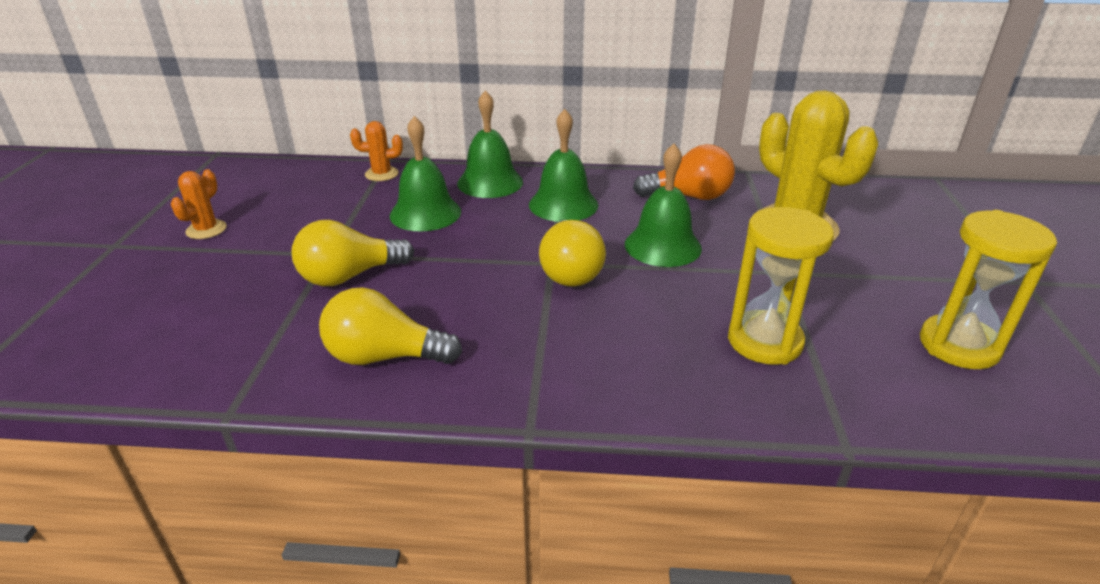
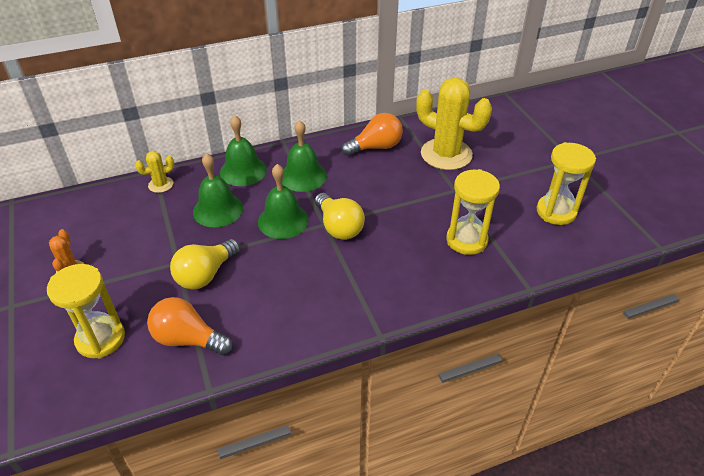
camera: 25 degrees left, 10 degrees up
(165, 307) = (100, 339): none -> yellow hourglass
(261, 342) = (188, 339): none -> orange light bulb
(381, 174) = (161, 185): orange cactus -> yellow cactus
(384, 356) = (271, 321): yellow light bulb -> none
(662, 246) = (381, 191): green bell -> green bell (283, 220)

